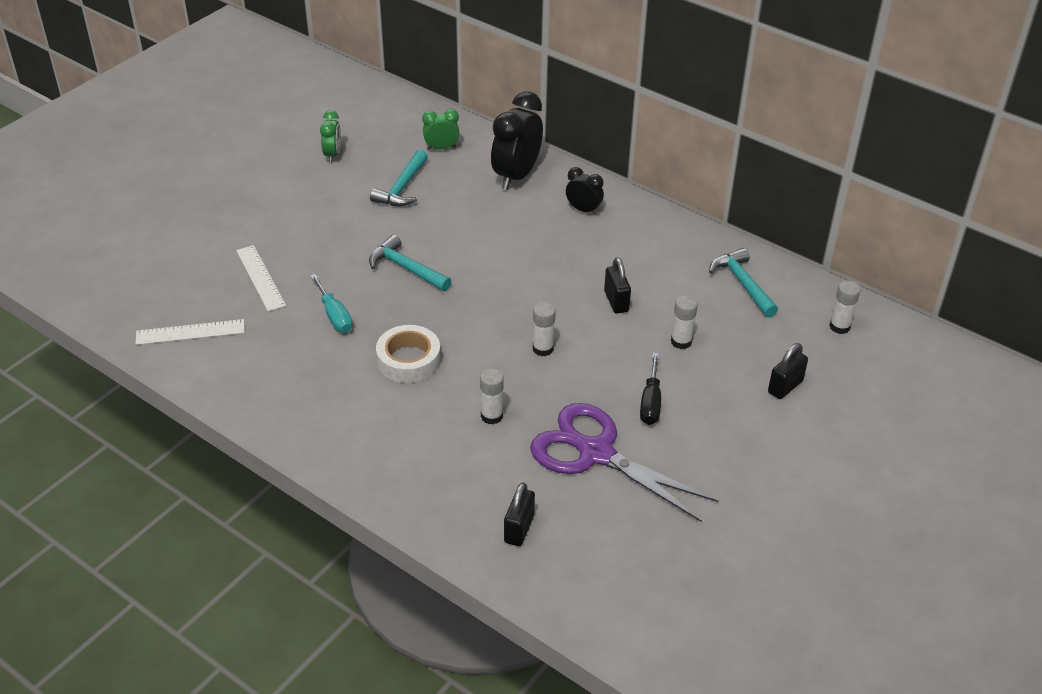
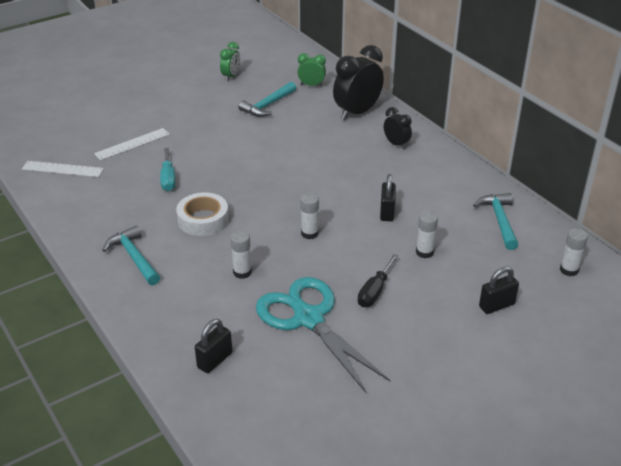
camera: 20 degrees right, 5 degrees down
(261, 278) = (132, 144): white ruler -> white ruler turned 60 degrees clockwise
(406, 268) = (239, 158): turquoise hammer -> turquoise hammer (134, 257)
(596, 453) = (308, 319): purple scissors -> turquoise scissors

